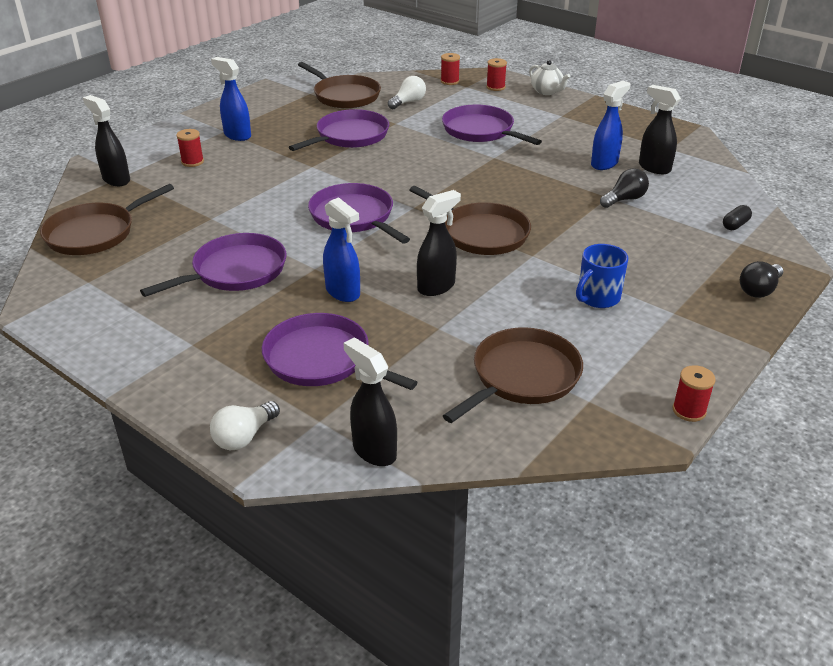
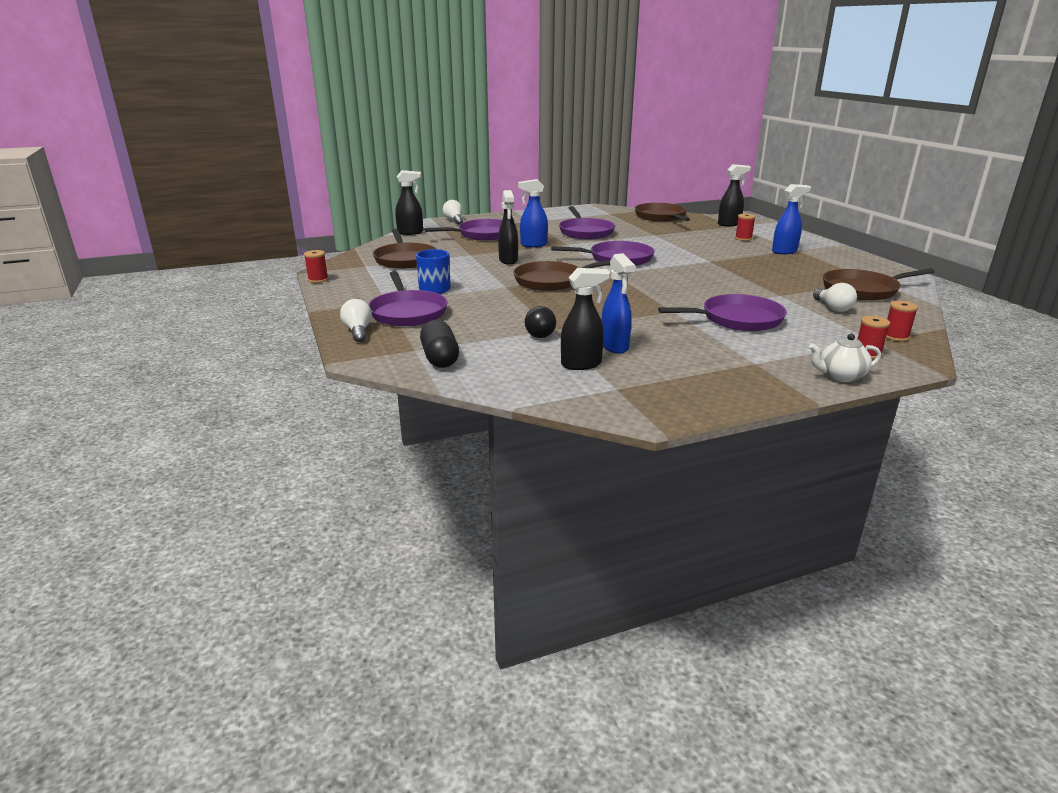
camera: 120 degrees right, 10 degrees down
(349, 136) = (760, 277): purple pan -> purple pan (408, 312)
(735, 225) = (440, 358): black capsule -> black capsule, size x1.77
(759, 290) = (358, 331): black light bulb -> white light bulb

